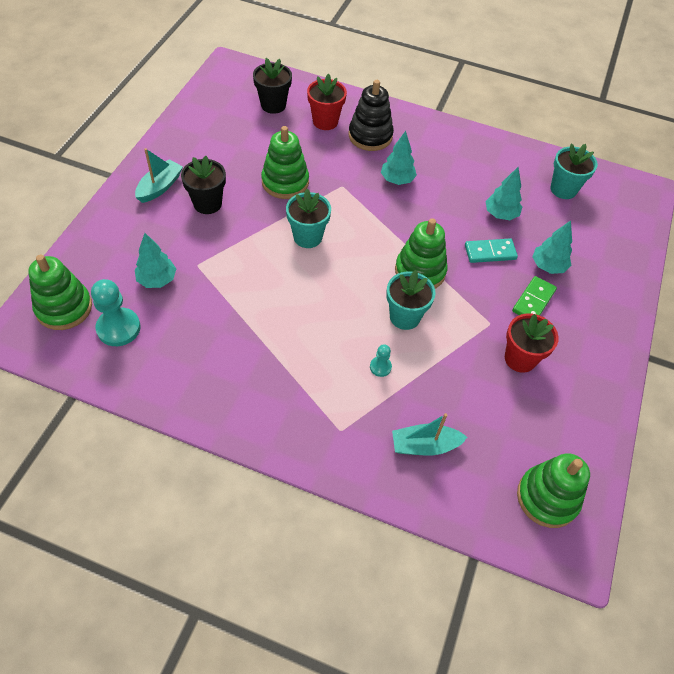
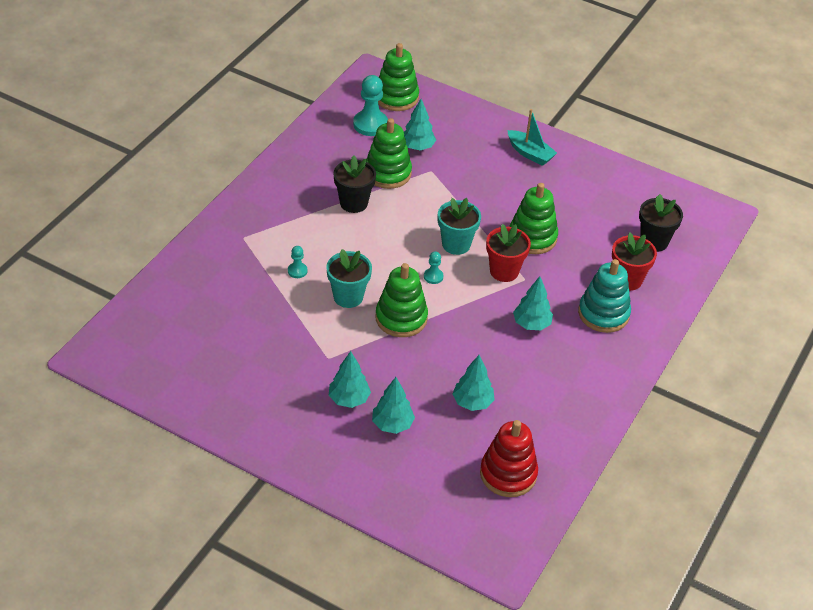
camera: 100 degrees right, 10 degrees down
(207, 203) = (506, 182): black flower pot -> black flower pot (353, 203)
(357, 251) = (433, 276): none -> turquoise pawn
(370, 136) = (603, 314): black stacking toy -> turquoise stacking toy
(424, 445) = (214, 285): turquoise boat -> none
(490, 252) = (418, 379): turquoise domino -> none
(520, 358) = (283, 370): red flower pot -> red flower pot (504, 271)
(533, 301) = (349, 399): green domino -> turquoise tree
(547, 498) = (144, 352): green stacking toy -> green stacking toy (387, 173)
(563, 189) = (508, 474): turquoise flower pot -> red stacking toy

